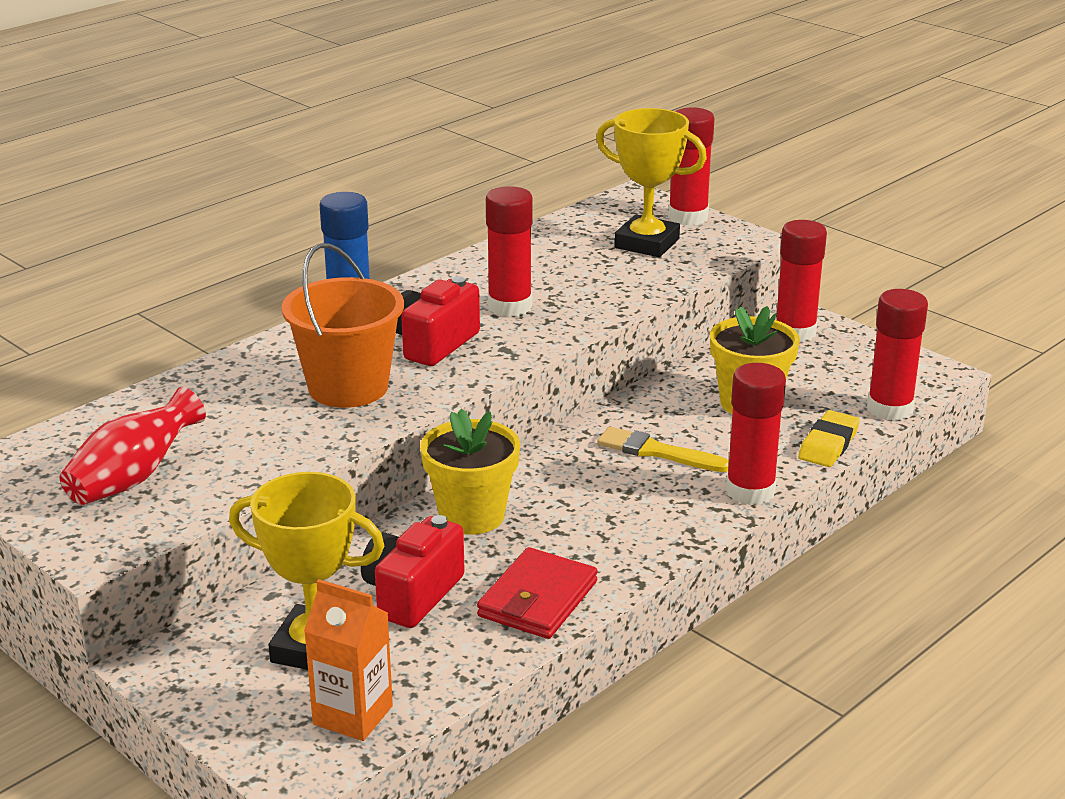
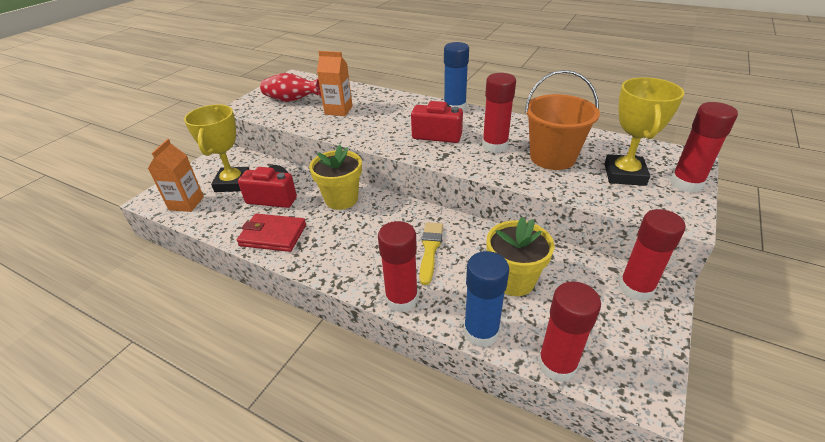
camera: 75 degrees right, 10 degrees up
(243, 426) = (338, 110): none -> orange carton
(348, 387) = (382, 124): orange bucket -> orange bucket (552, 157)
(828, 444) = (481, 332): yellow eraser -> blue glue stick

